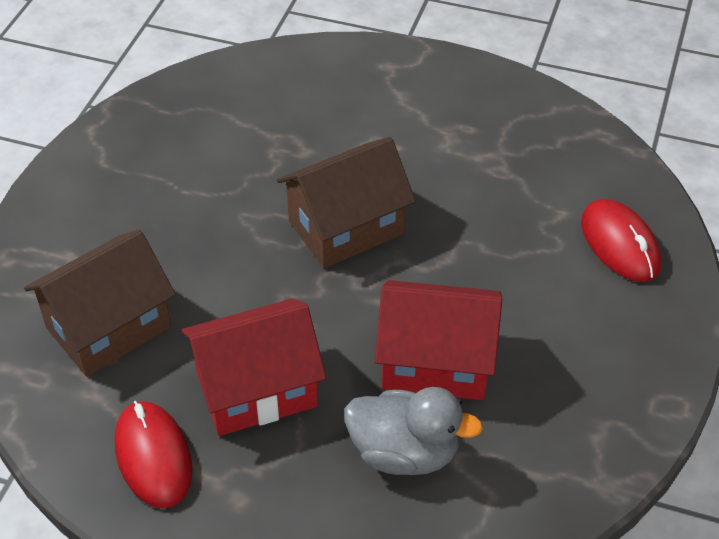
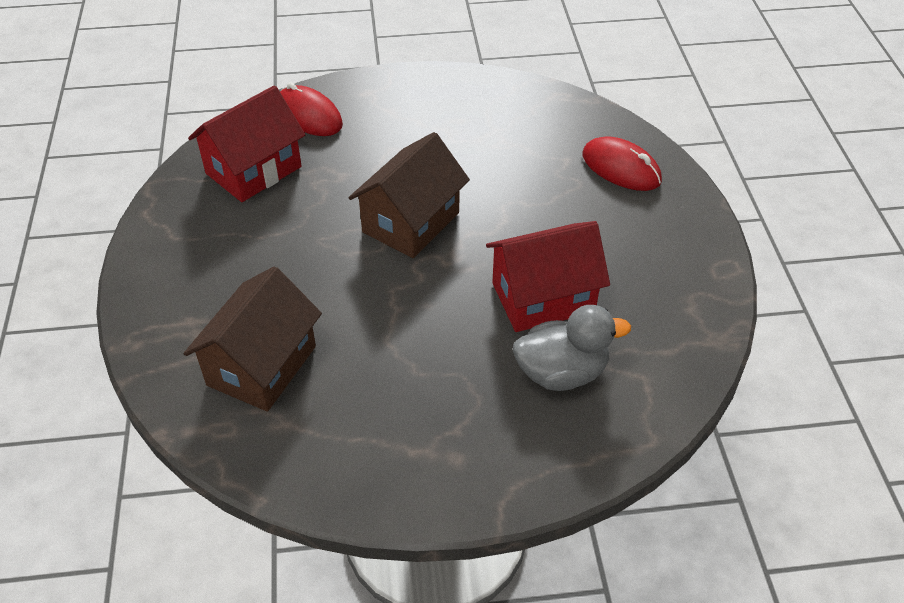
camera: 25 degrees left, 0 degrees up
(153, 457) = (365, 453): red mouse -> red mouse (309, 116)
(256, 389) = (417, 368): red house -> red house (254, 170)

